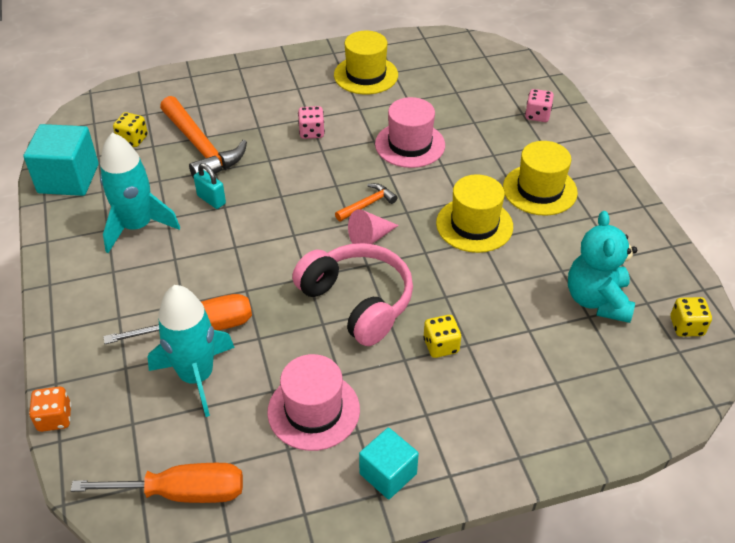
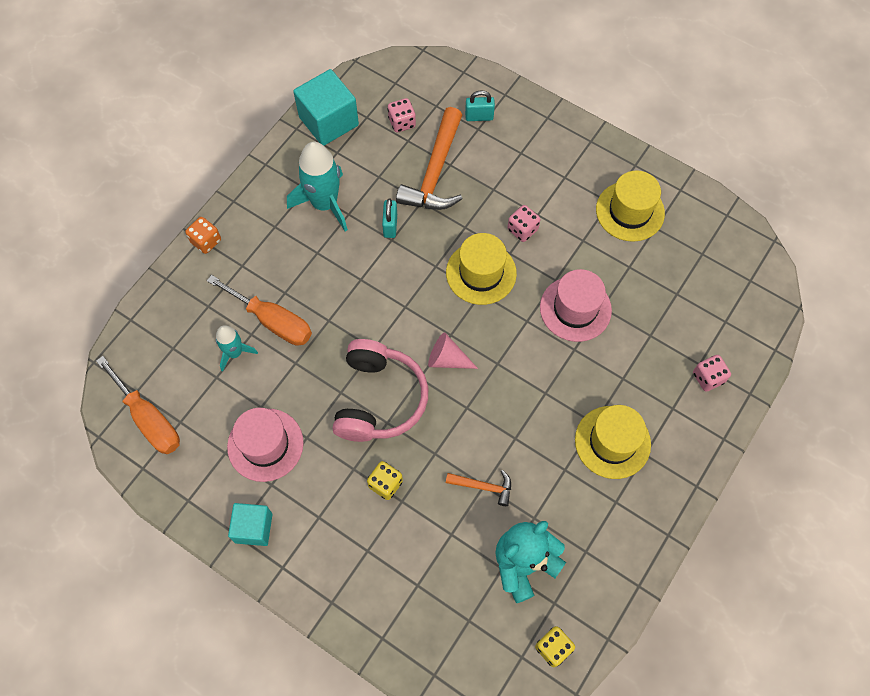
camera: 50 degrees right, 20 degrees up
(55, 418) = (142, 302): orange dice -> orange dice (206, 241)
(133, 139) = (402, 122): yellow dice -> pink dice
(189, 98) = (479, 116): none -> turquoise padlock
(196, 376) = (235, 352): turquoise rocket -> turquoise rocket, size x0.56
(367, 204) = (480, 331): orange hammer -> orange hammer (483, 487)
(474, 225) = (527, 421): yellow hat -> yellow hat (481, 273)

